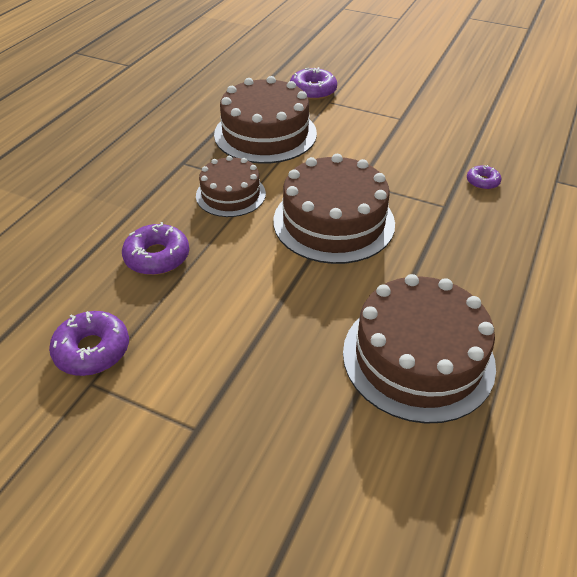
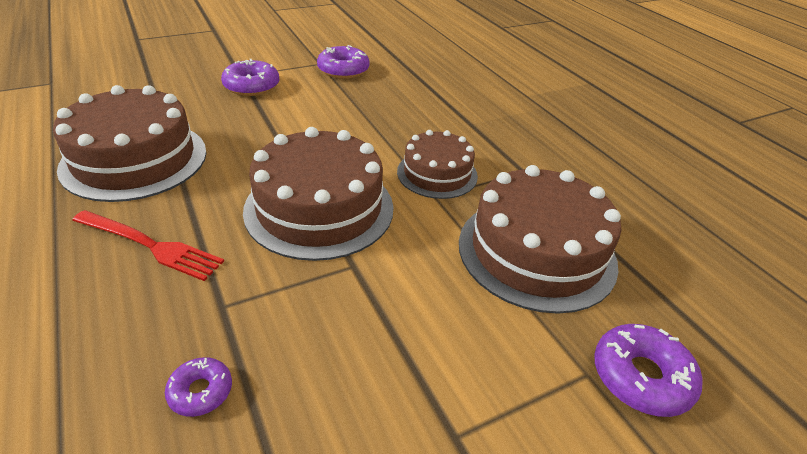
camera: 125 degrees right, 5 degrees down
(157, 257) = (397, 112): purple donut -> purple donut (251, 86)
(459, 264) = (151, 246): none -> red fork

